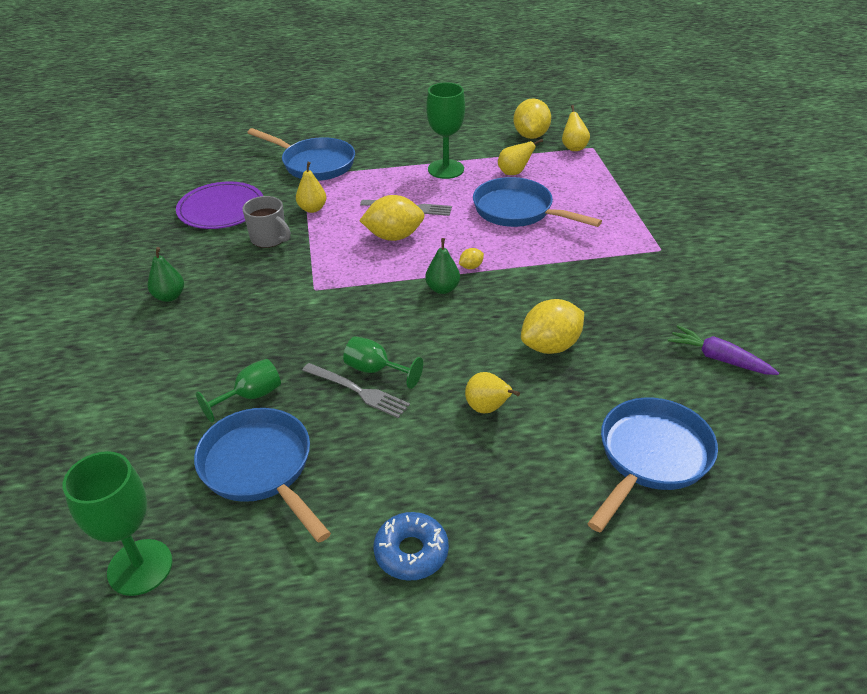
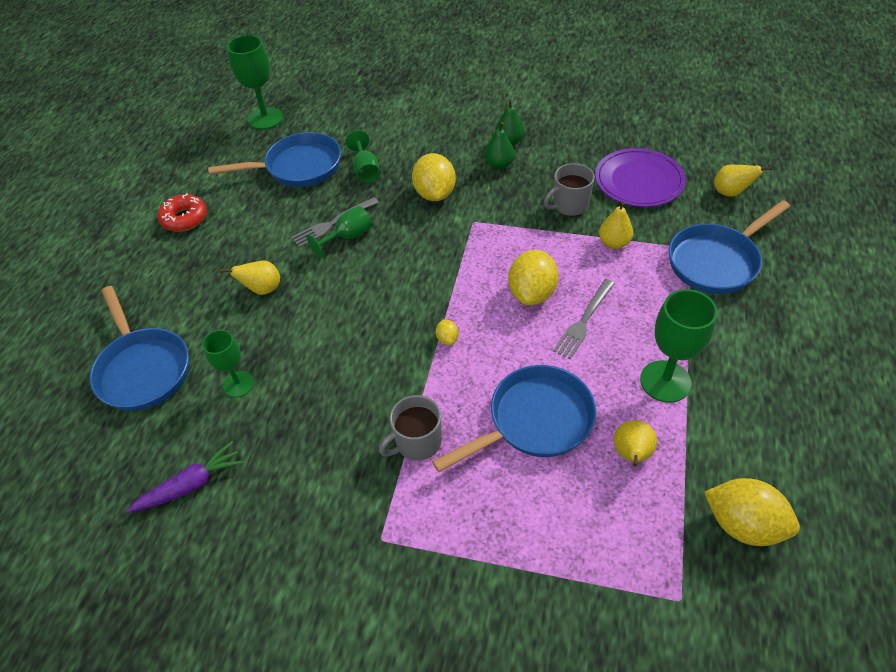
camera: 115 degrees right, 10 degrees up
(411, 552) = (184, 218): blue donut -> red donut
(442, 289) = (424, 306): green pear -> green pear (499, 165)
(550, 346) = (299, 357): yellow lemon -> yellow lemon (435, 194)
(573, 147) = (687, 570): yellow pear -> yellow pear (730, 193)
(577, 255) = (417, 442): none -> grey mug
(609, 374) = (238, 384): none -> green goblet

